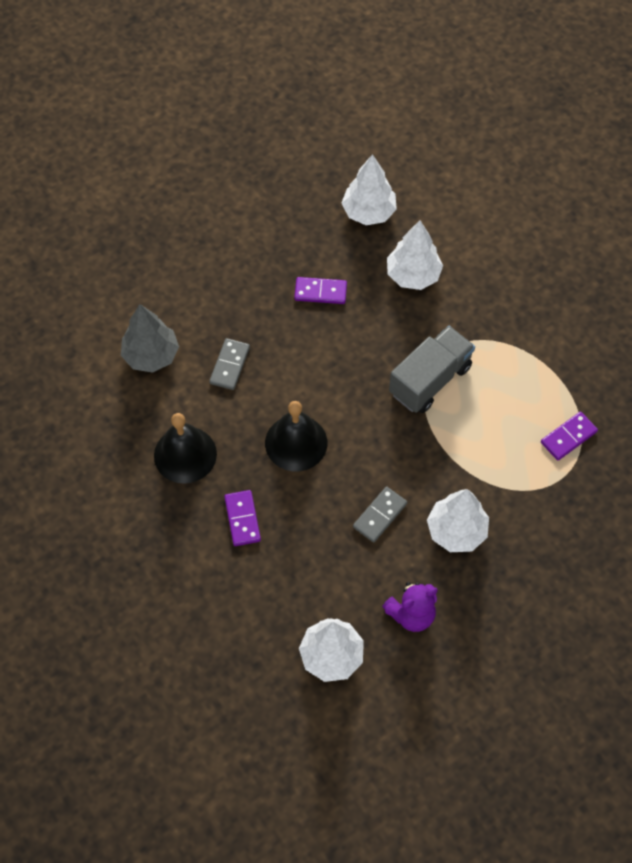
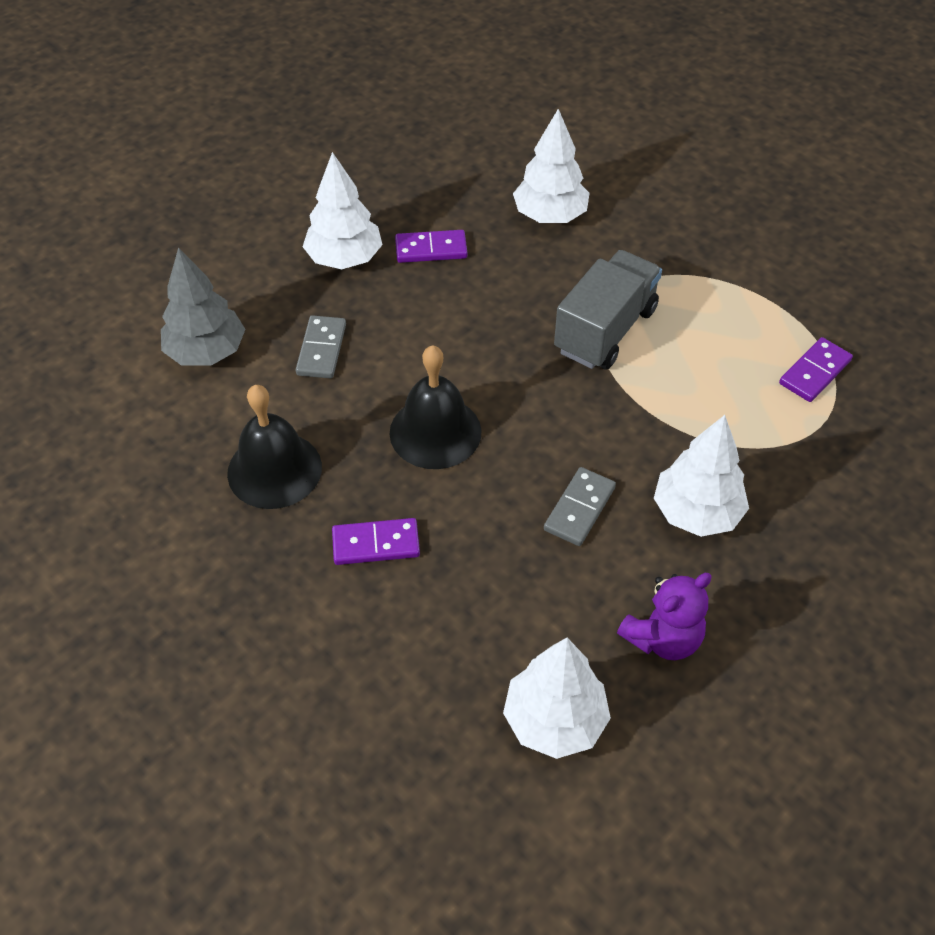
camera: 10 degrees left, 10 degrees down
(242, 519) = (376, 544): purple domino -> purple domino turned 75 degrees counterclockwise
(368, 212) = (474, 156): white tree -> white tree (344, 259)

